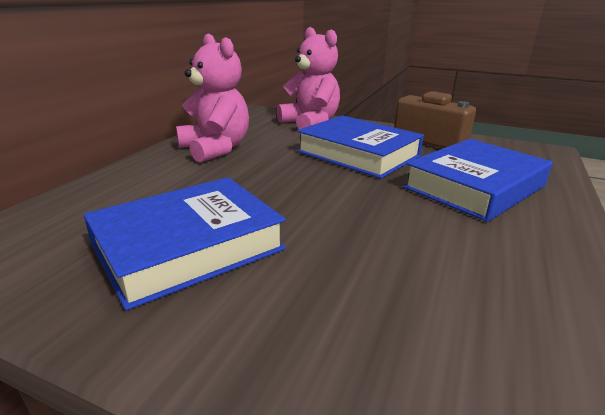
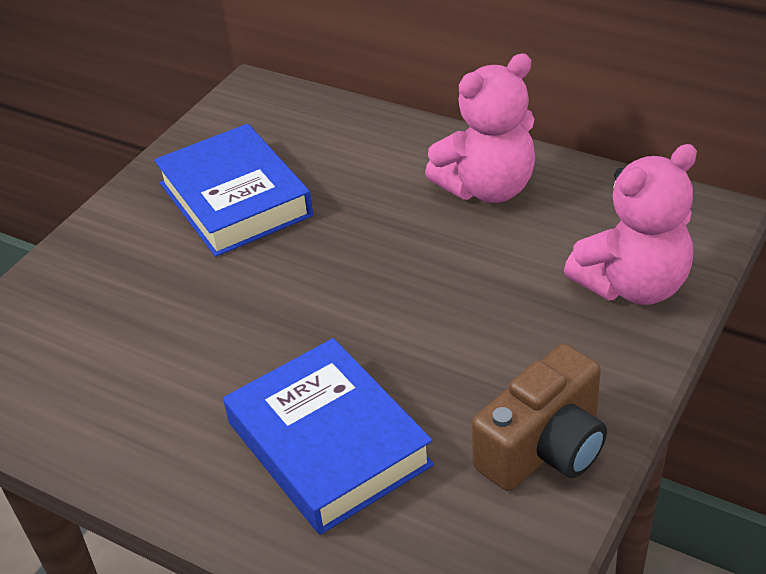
camera: 100 degrees right, 15 degrees up
(358, 154) = (467, 334): blue book -> none

